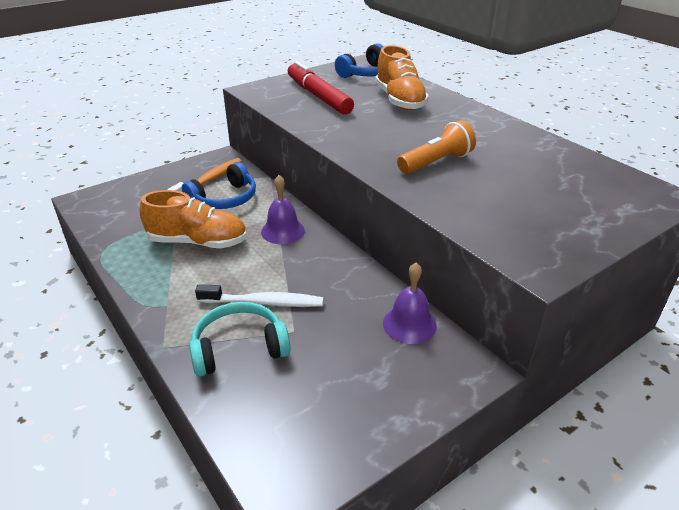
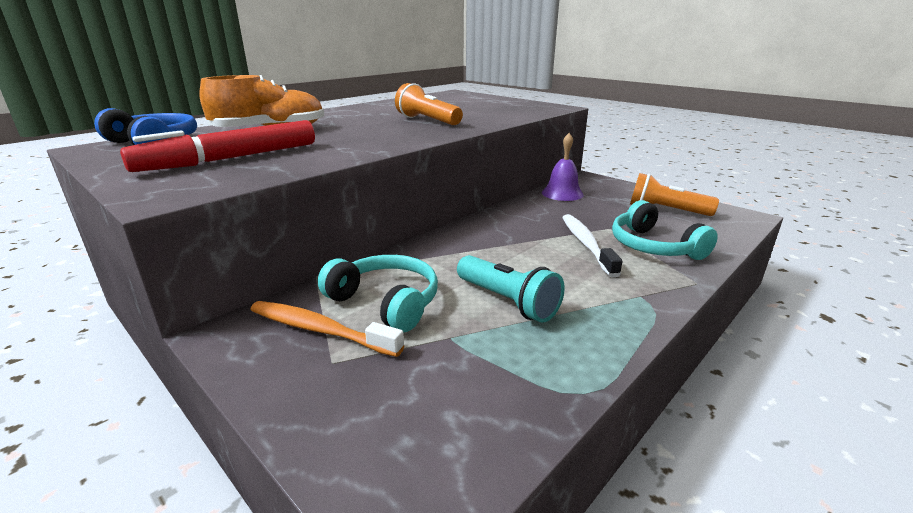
camera: 100 degrees left, 10 degrees down
(198, 242) = (507, 301): orange shoe -> turquoise flashlight
(224, 199) = (385, 302): blue headphones -> turquoise headphones
(283, 231) = (458, 250): purple bell -> none
(329, 405) = (666, 210): none -> orange flashlight

